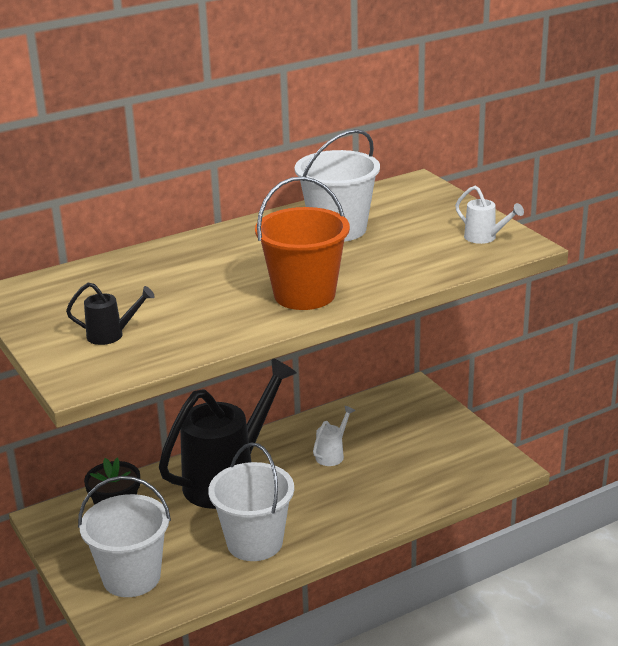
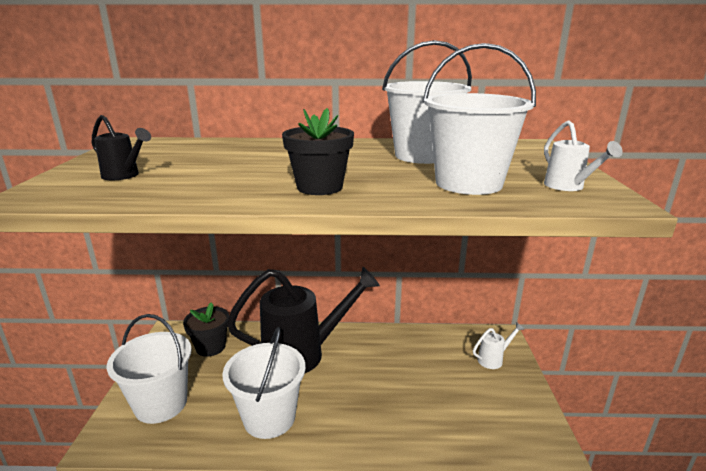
camera: 30 degrees right, 5 degrees down
(304, 295) = (319, 187): orange bucket -> black flower pot
(332, 454) = (395, 366): white watering can -> white watering can (493, 359)
(412, 255) = (468, 183): none -> white bucket

